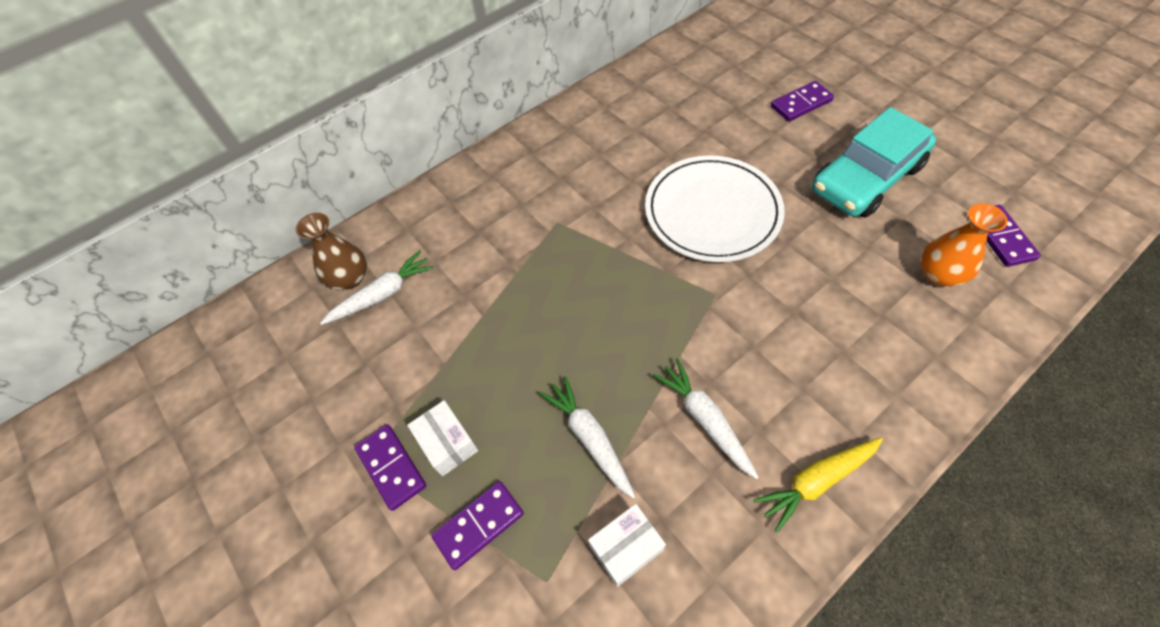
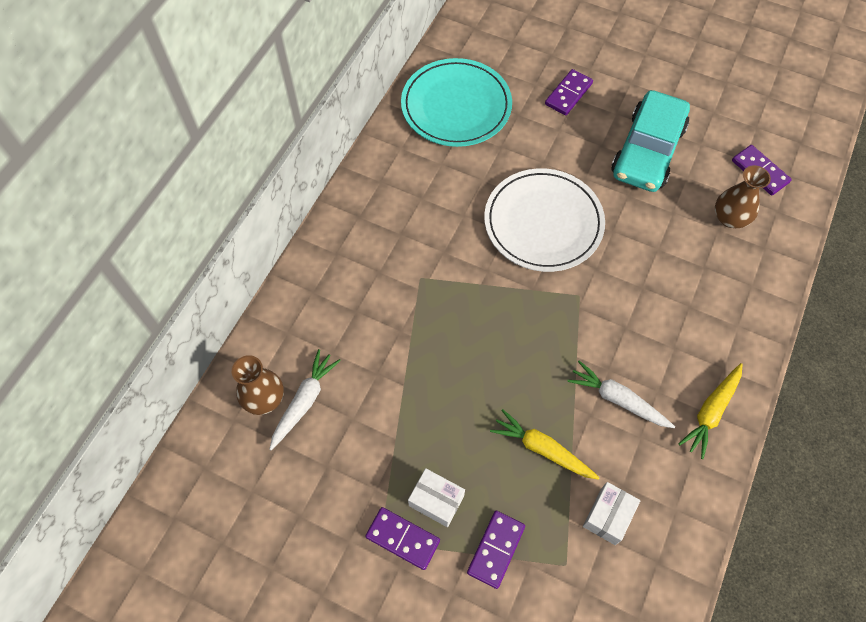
camera: 30 degrees left, 5 degrees up
(590, 438) = (542, 449): white carrot -> yellow carrot
(678, 85) = (456, 106): none -> turquoise plate
(939, 274) = (730, 218): orange vase -> brown vase

